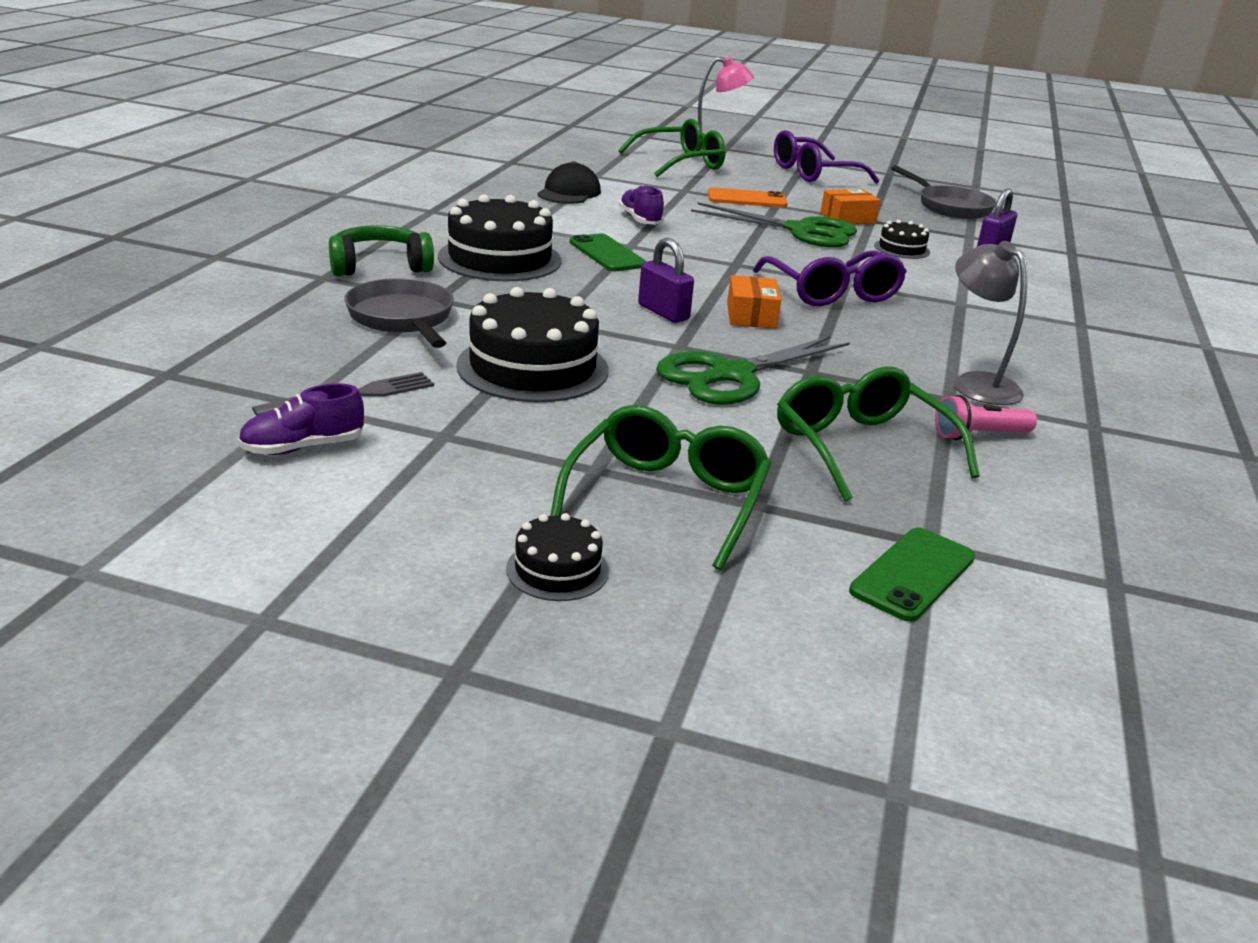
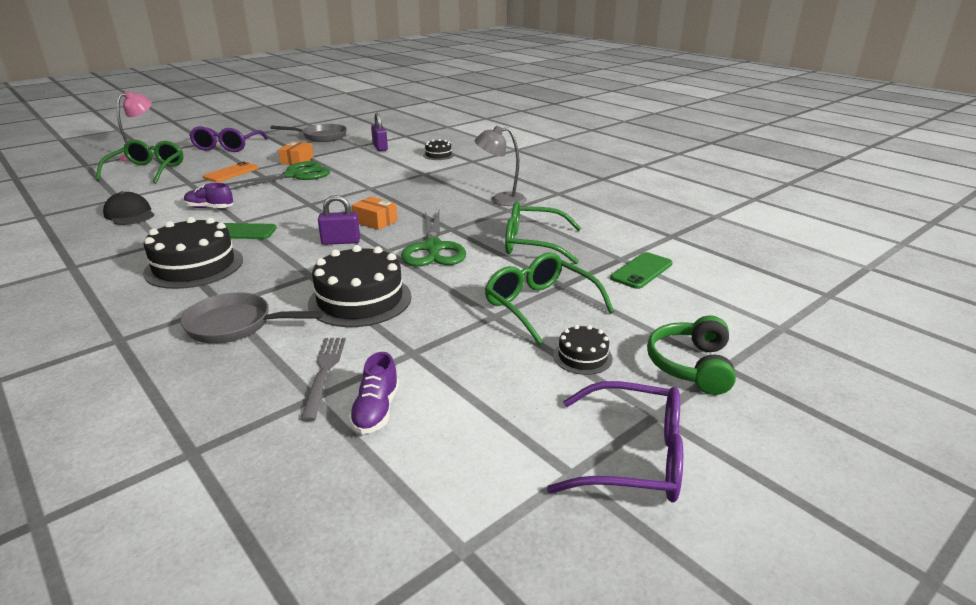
camera: 55 degrees left, 0 degrees up
(379, 266) = (136, 312): green headphones -> green headphones (691, 366)
(832, 293) = (376, 194): purple glasses -> purple glasses (634, 457)
(902, 249) = (350, 163): black cake -> black cake (438, 155)
(912, 574) = (641, 271): green phone -> green phone turned 60 degrees clockwise
(979, 435) = (545, 216): pink flashlight -> none

